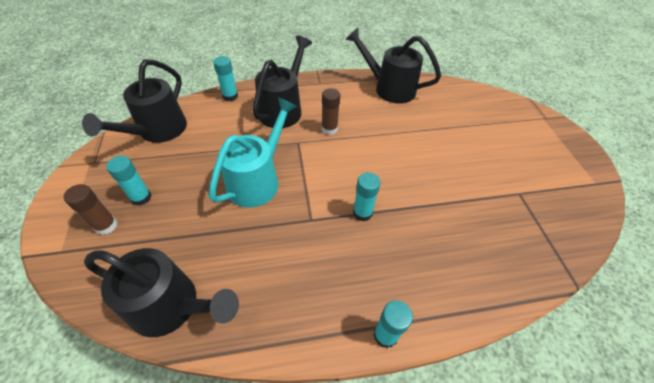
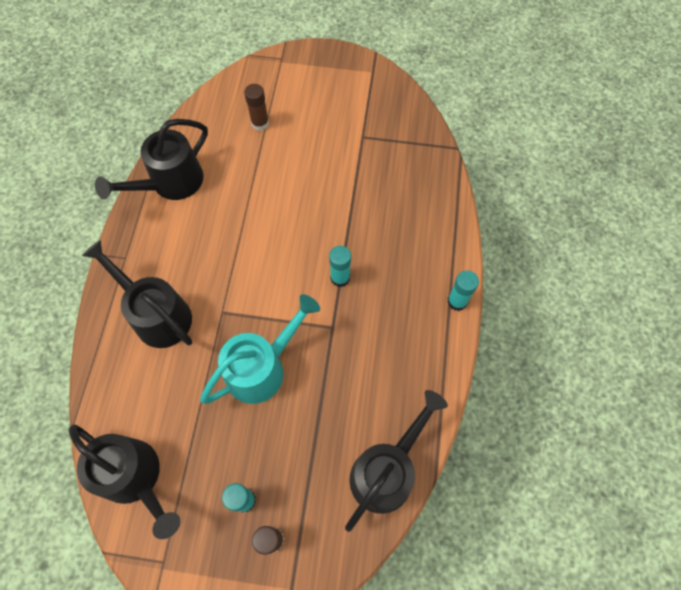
camera: 70 degrees left, 15 degrees up
(230, 96) = (102, 376): turquoise glue stick -> none
(258, 179) = (263, 367): turquoise watering can -> turquoise watering can turned 90 degrees clockwise
(329, 129) = (214, 272): brown glue stick -> brown glue stick (260, 123)

